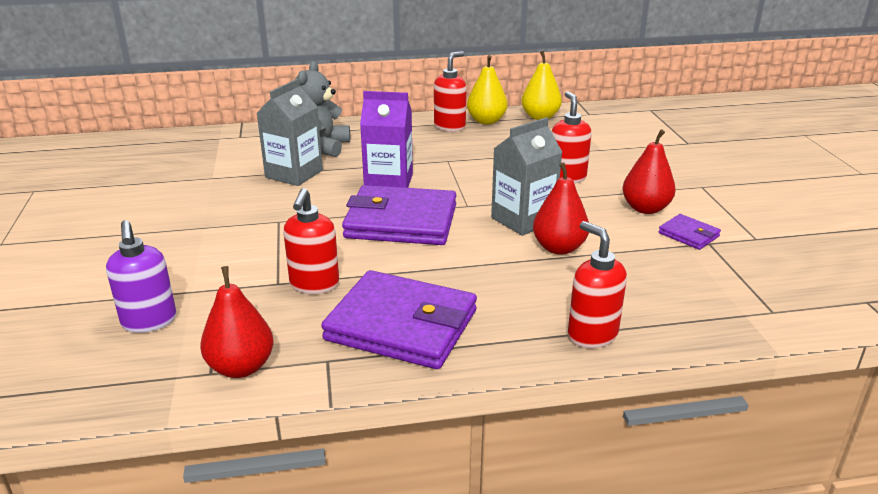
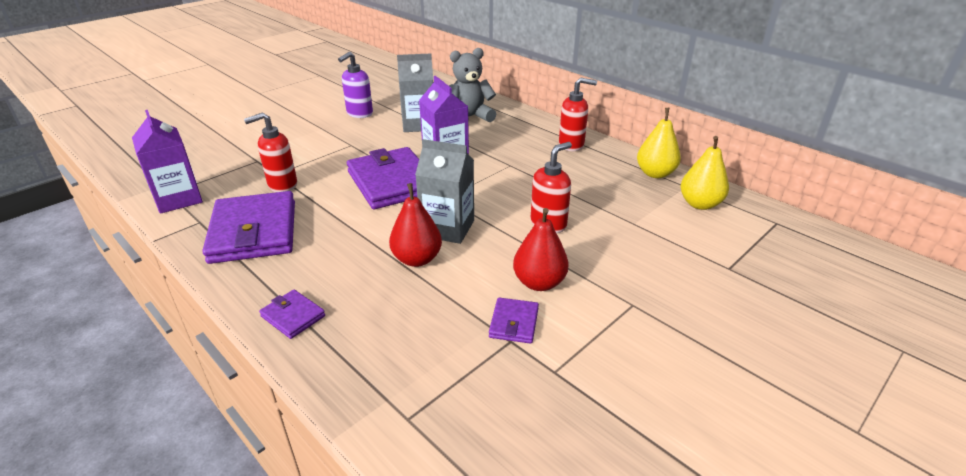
camera: 55 degrees right, 5 degrees up
(149, 321) = (209, 157): purple soap dispenser -> purple soap dispenser (359, 114)
(241, 367) = (178, 199): red pear -> purple carton
(486, 121) = (606, 155): yellow pear -> yellow pear (700, 204)
(592, 334) = (293, 316): red soap dispenser -> purple wallet

